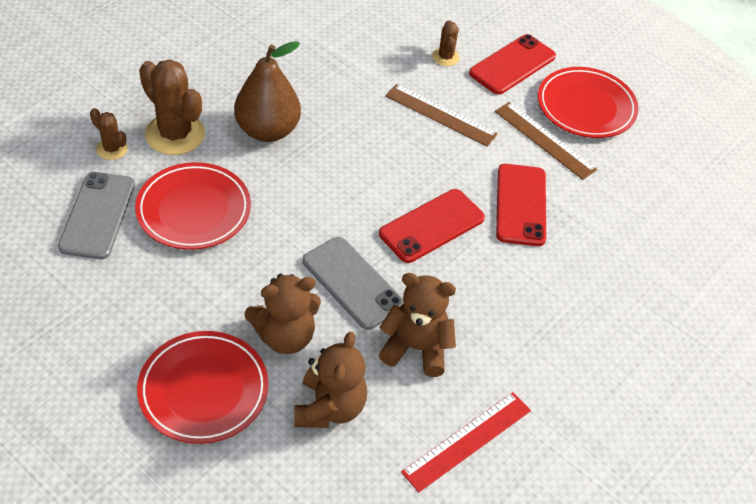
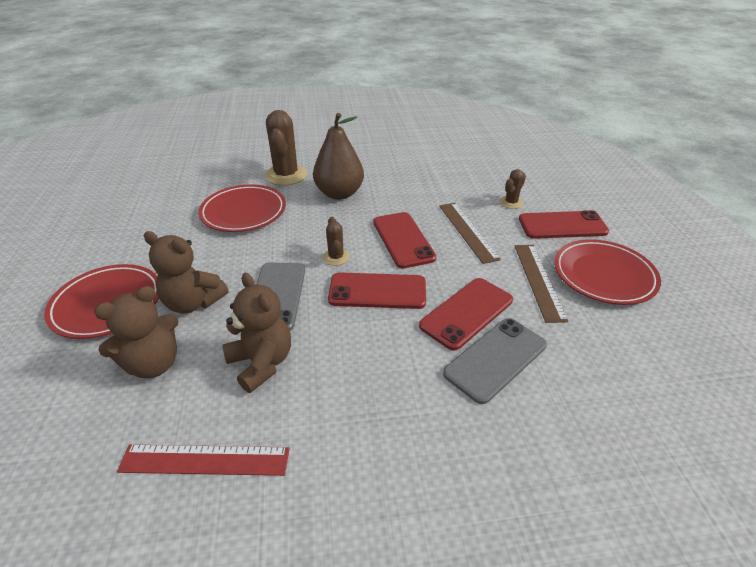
camera: 45 degrees right, 10 degrees down
(97, 215) = (194, 193): grey phone -> grey phone (495, 359)
(112, 149) = (245, 169): brown cactus -> brown cactus (336, 257)
(394, 156) = (403, 240): none -> red phone

